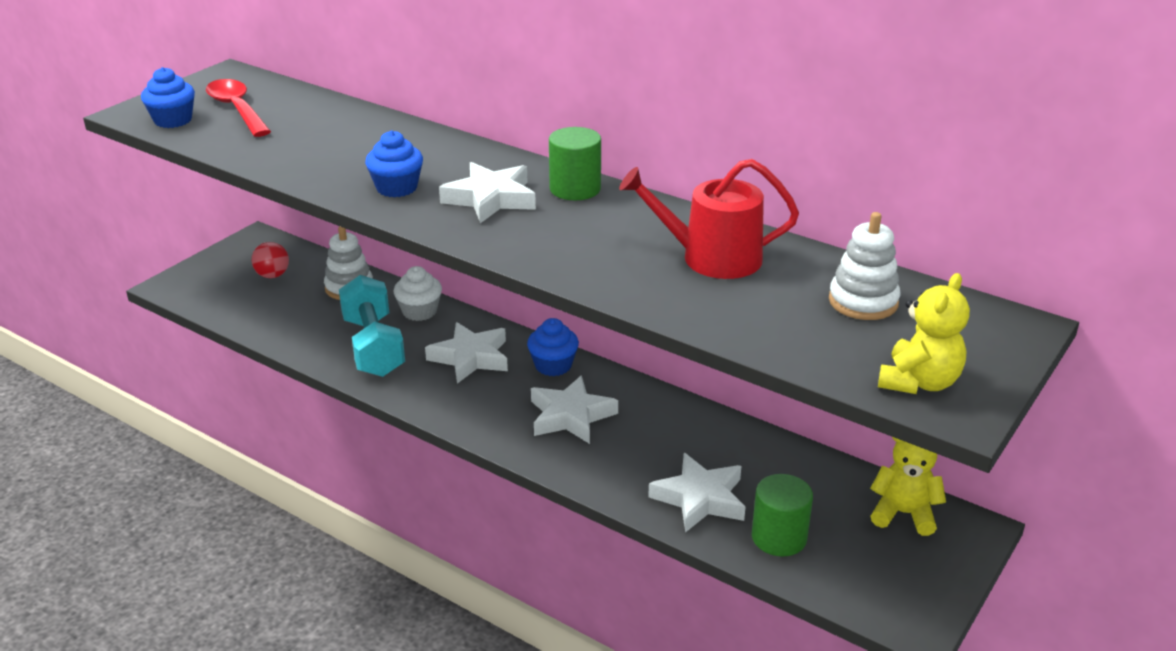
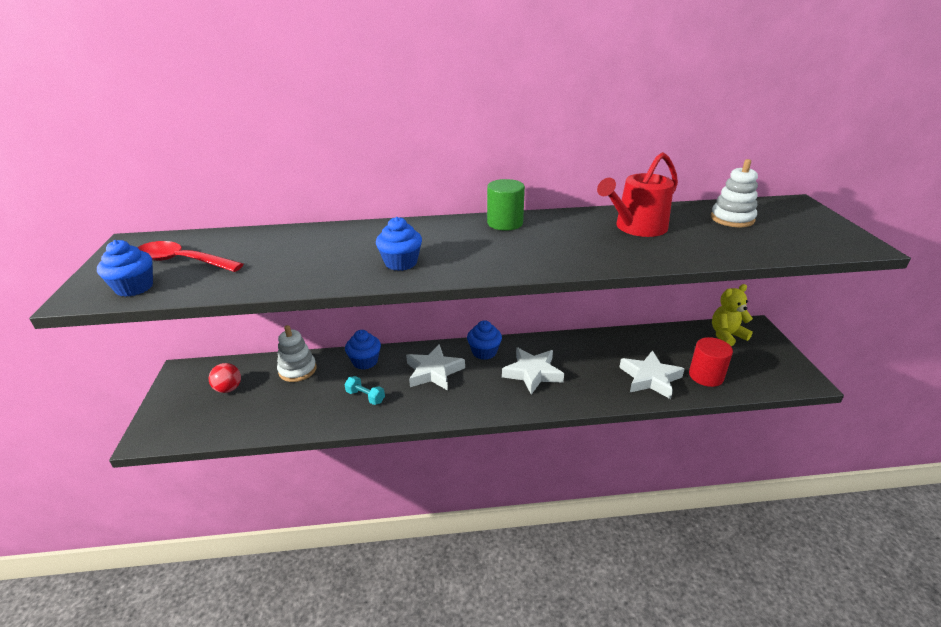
camera: 40 degrees left, 0 degrees up
(374, 346) = (365, 397): turquoise dumbbell -> turquoise dumbbell, size x0.45
(419, 311) = (365, 361): white cupcake -> blue cupcake
(490, 198) = (470, 246): white star -> none
(779, 537) = (706, 376): green cylinder -> red cylinder
(919, 382) = (824, 241): yellow teddy bear -> none

